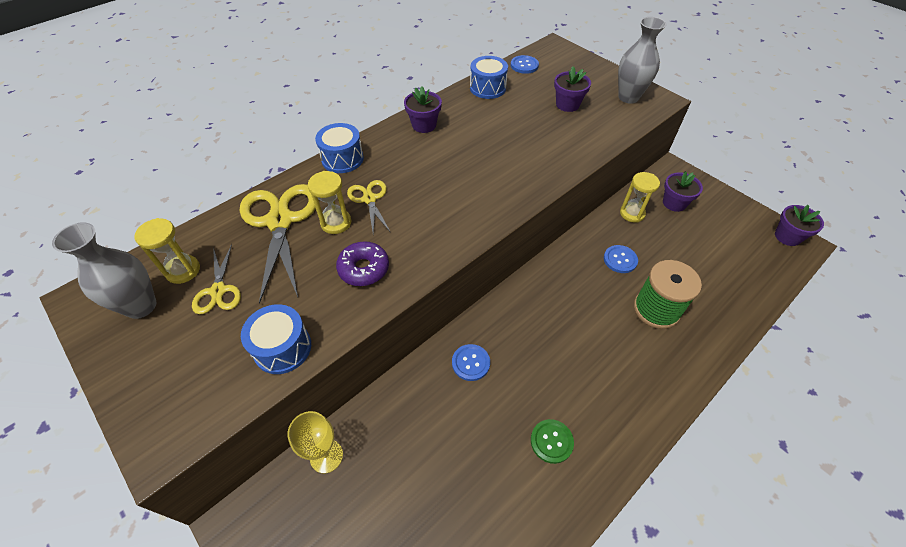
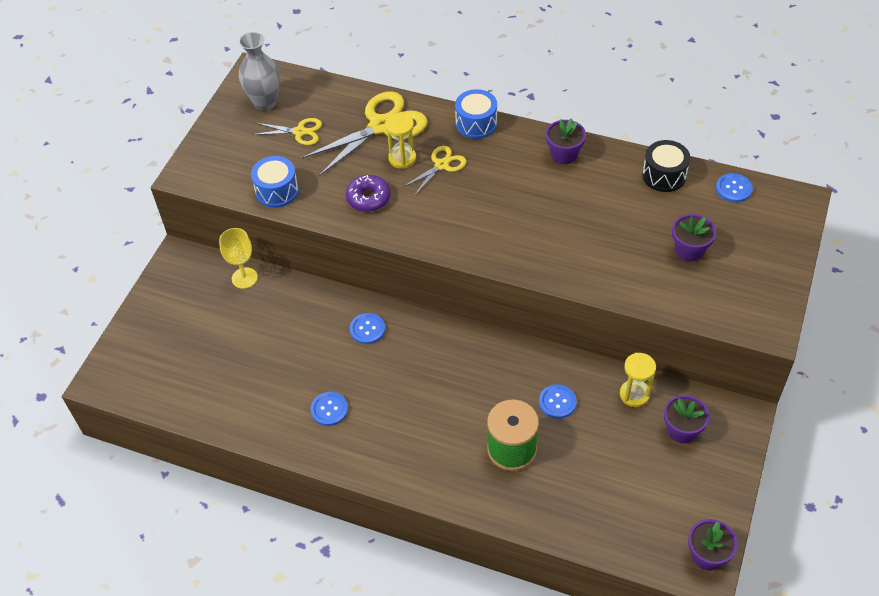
camera: 65 degrees right, 0 degrees up
(183, 270) = (304, 103): yellow hourglass -> none
(218, 291) = (300, 132): yellow scissors -> yellow scissors turned 135 degrees counterclockwise
(487, 88) = (664, 175): blue drum -> black drum
(551, 441) = (329, 409): green button -> blue button
(628, 97) = (749, 299): grey vase -> none

